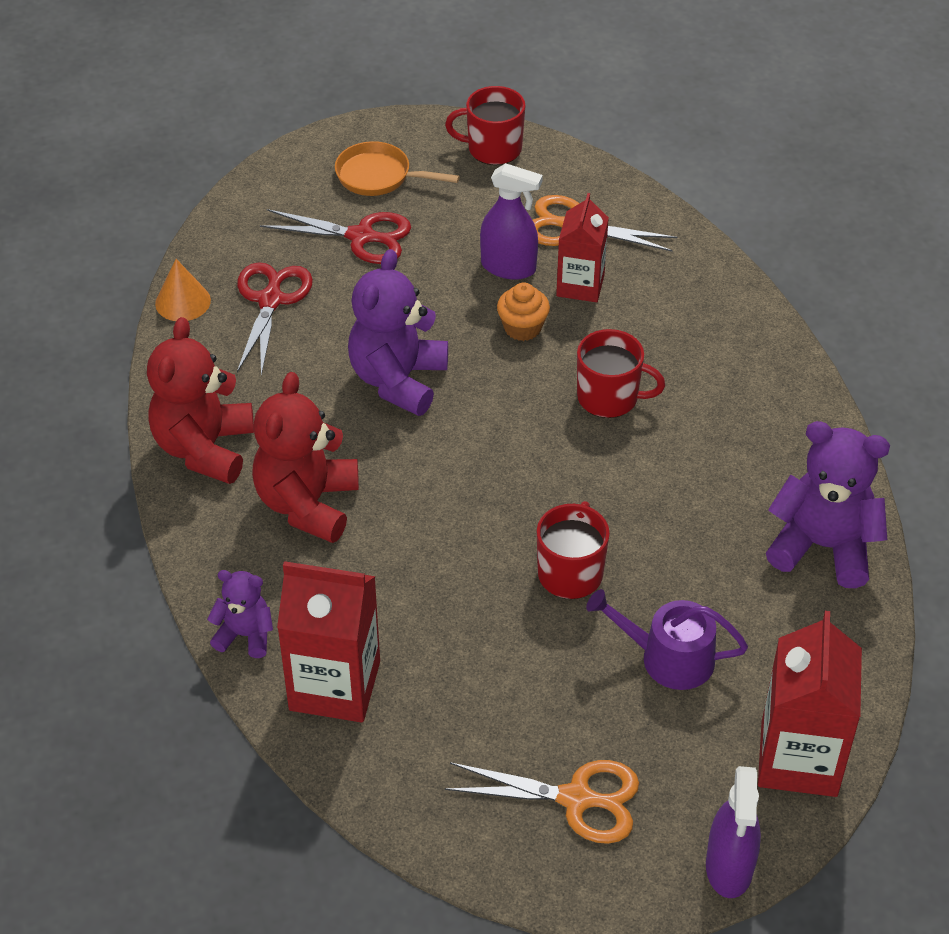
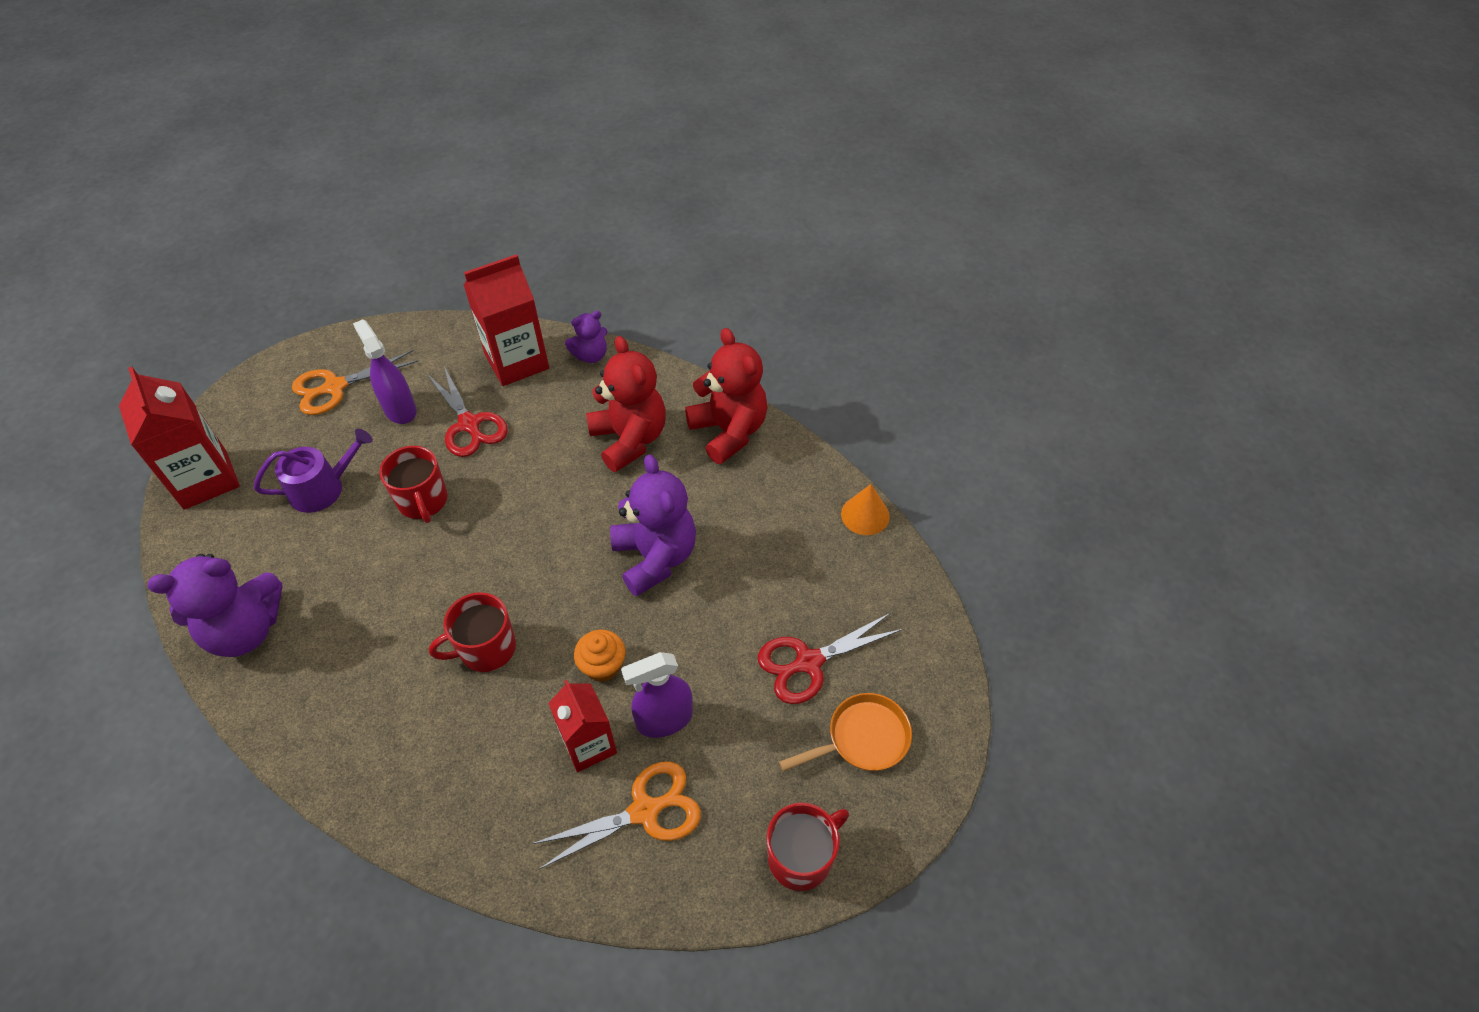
camera: 140 degrees right, 5 degrees up
(270, 300) = (809, 557): red scissors -> red scissors (469, 424)
(729, 867) = (225, 404): purple spray bottle -> purple spray bottle (400, 409)

